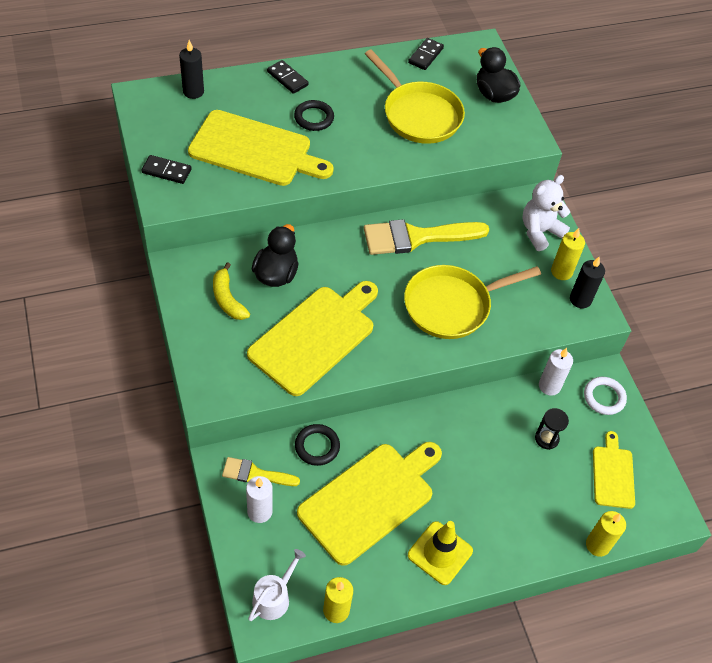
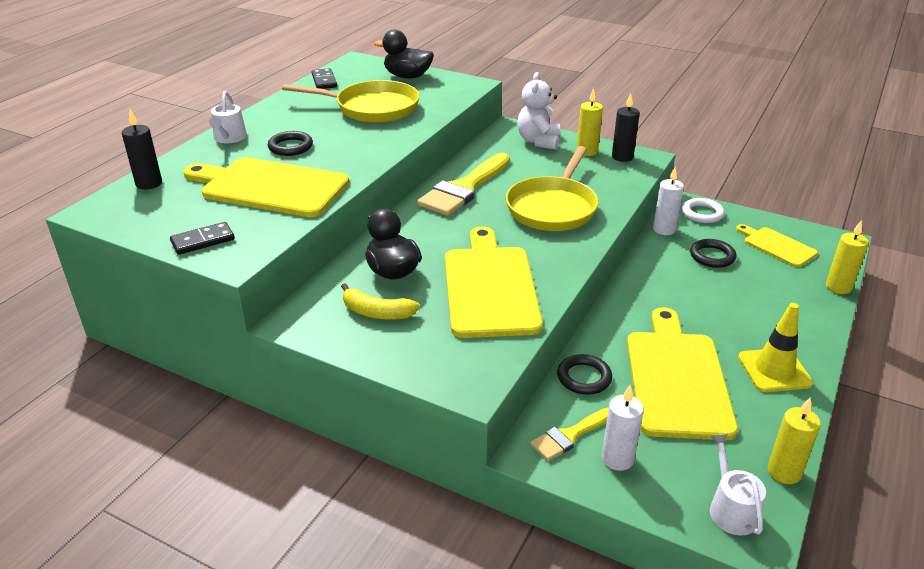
camera: 40 degrees left, 20 degrees down
(255, 150) = (270, 187): yellow cutting board -> yellow cutting board turned 135 degrees counterclockwise
(287, 78) = (229, 138): black domino -> white watering can
(546, 438) = (712, 256): black hourglass -> black ring

